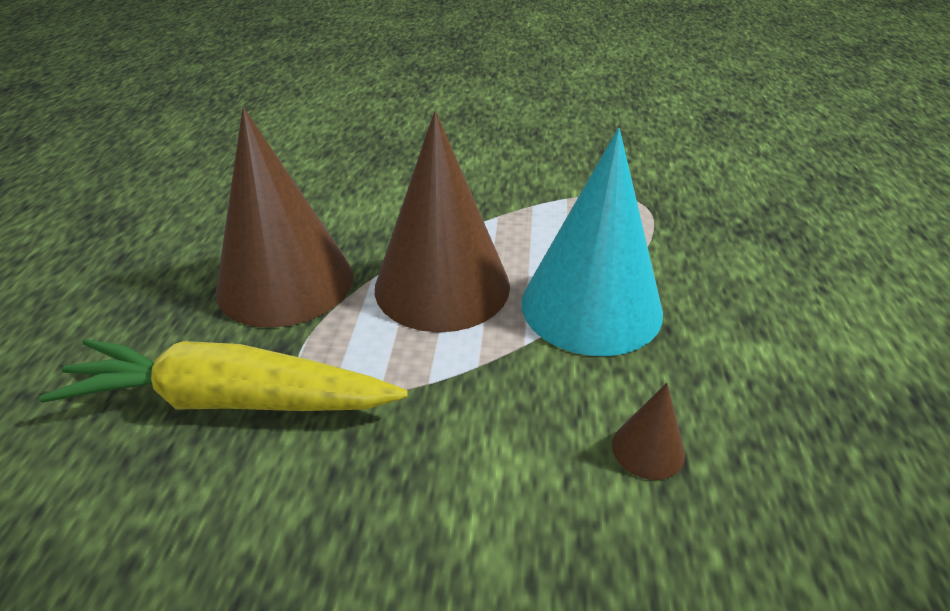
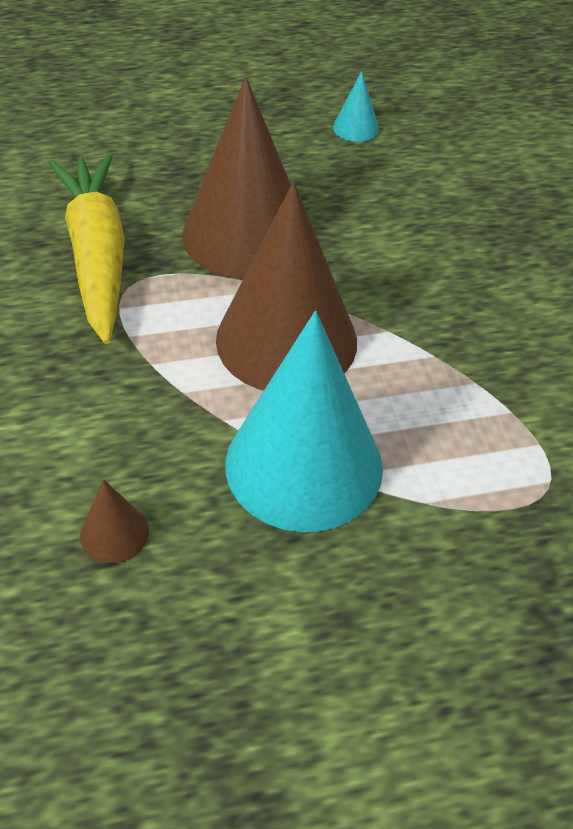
camera: 70 degrees right, 10 degrees up
(194, 189) = (356, 128): none -> turquoise cone

